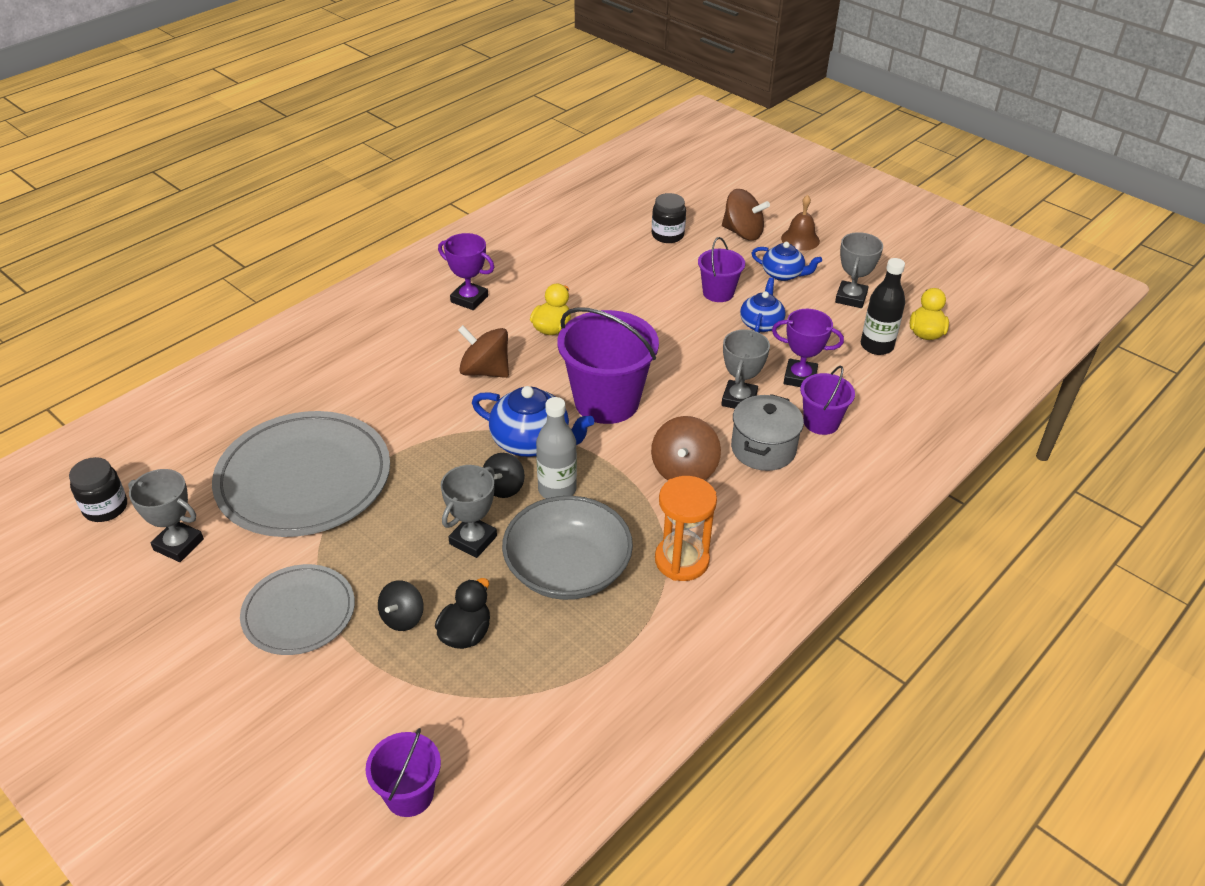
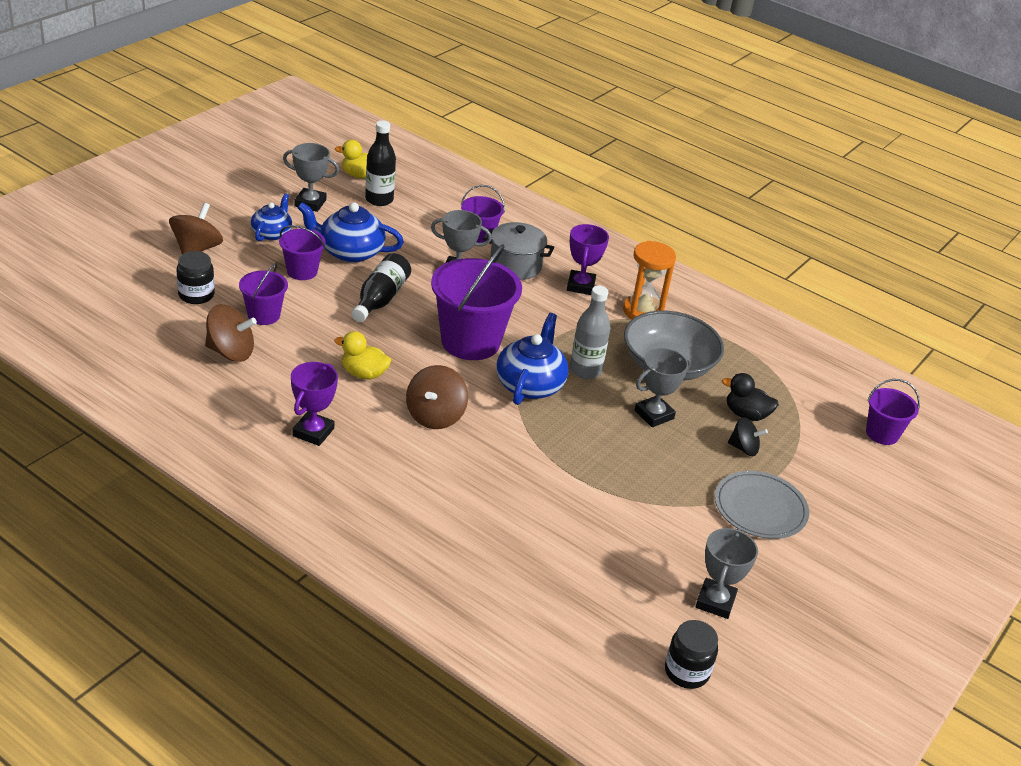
camera: 100 degrees left, 5 degrees down
(304, 478) = (609, 527): grey plate -> none
(473, 540) = (654, 415): grey trophy -> grey trophy turned 60 degrees counterclockwise
(504, 487) = (590, 399): black spinning top -> none
(640, 271) = (264, 315): none -> purple bucket
(677, 342) = (380, 299): none -> black bottle
(684, 470) = (548, 305): brown spinning top -> brown spinning top (230, 352)
(761, 323) = (350, 252): blue teapot -> blue teapot, size x1.57
(800, 239) = (212, 218): brown bell -> none
(800, 377) = (424, 240): purple trophy -> purple trophy (580, 286)

